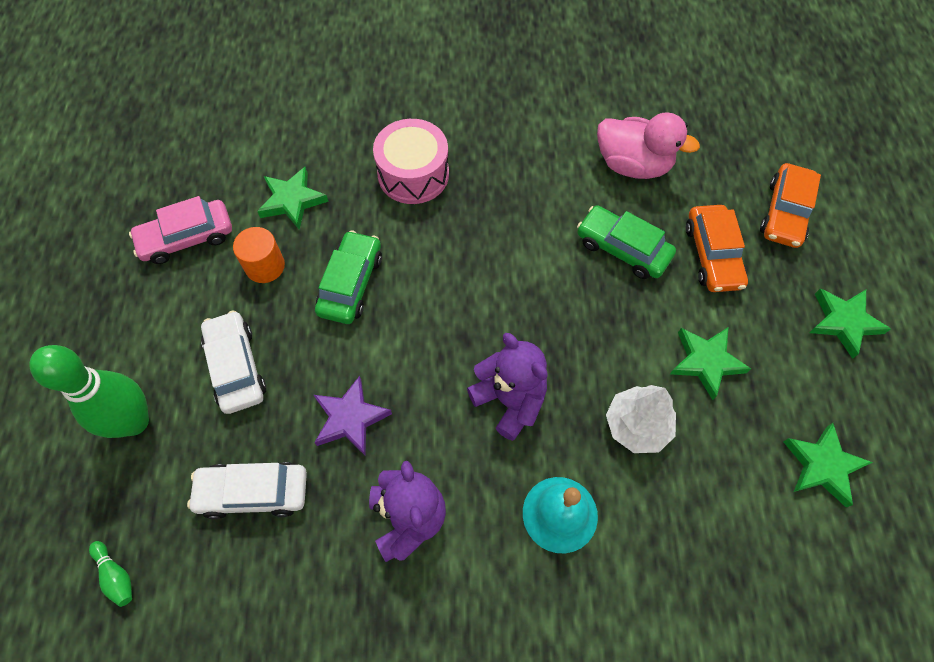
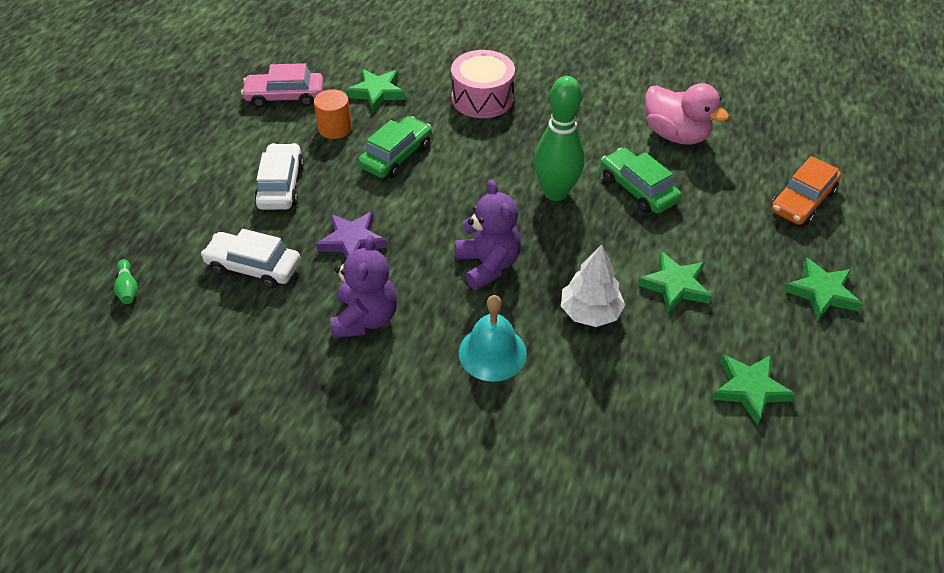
camera: 20 degrees right, 15 degrees down
(134, 421) = (189, 198): green bowling pin -> green bowling pin (555, 192)
(712, 255) = (718, 213): orange car -> none

